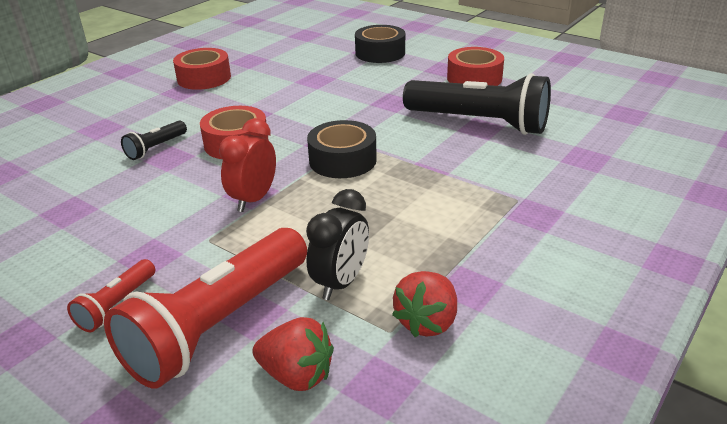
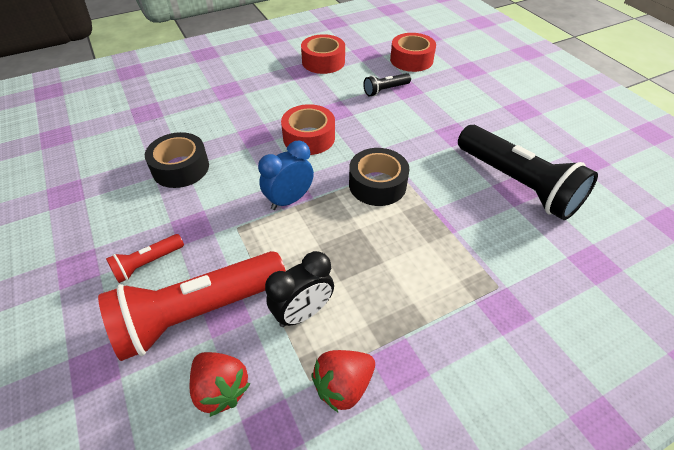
camera: 25 degrees right, 15 degrees up
(156, 148) = (252, 122): black flashlight -> black flashlight (385, 90)
(254, 199) = (289, 200): red clock -> blue clock
(380, 53) = (476, 75): black tape -> black tape (180, 168)
(474, 78) = (544, 129): red tape -> red tape (411, 60)

